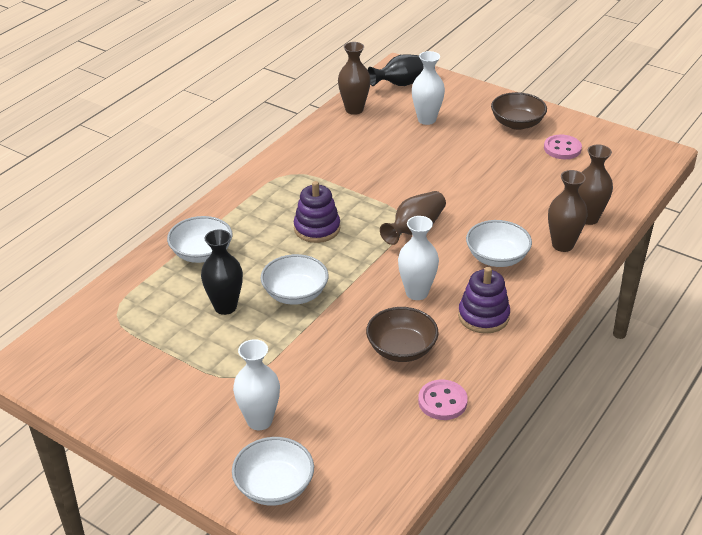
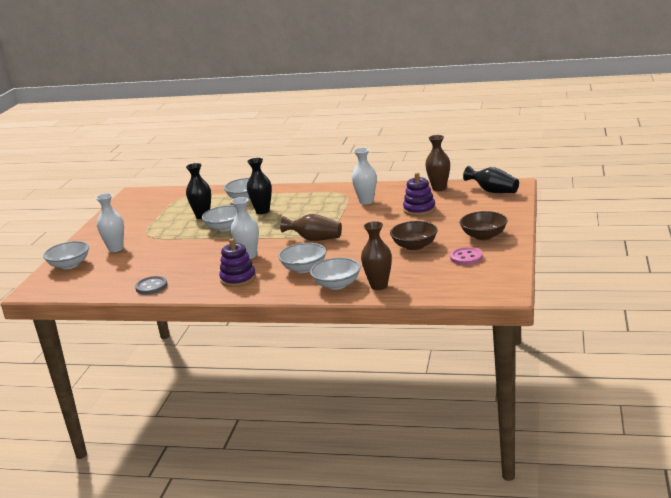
camera: 70 degrees right, 15 degrees down
(272, 249) = (262, 211): none -> black vase
(317, 228) = (292, 215): purple stacking toy -> purple stacking toy (419, 209)
(401, 349) = (192, 265): brown bowl -> brown bowl (414, 246)
(426, 119) = (452, 209): white vase -> white vase (366, 201)
(442, 401) = (151, 287): pink button -> grey button
(562, 245) = (337, 284): brown vase -> white bowl

